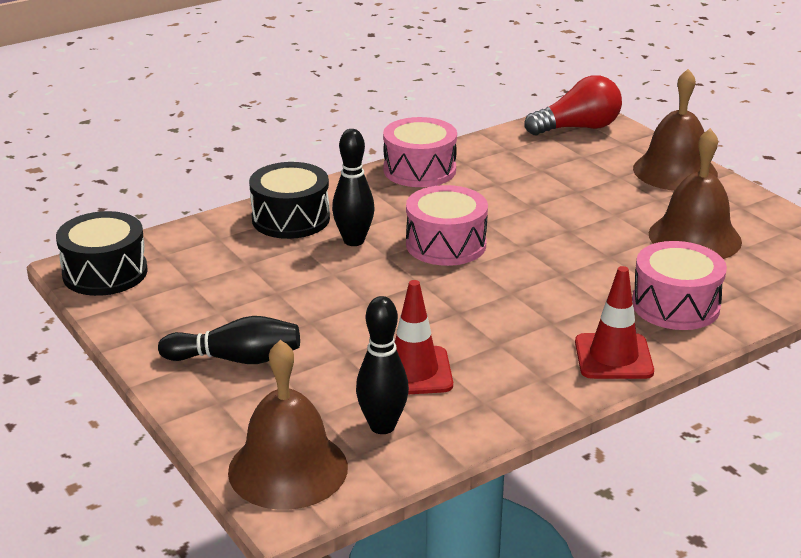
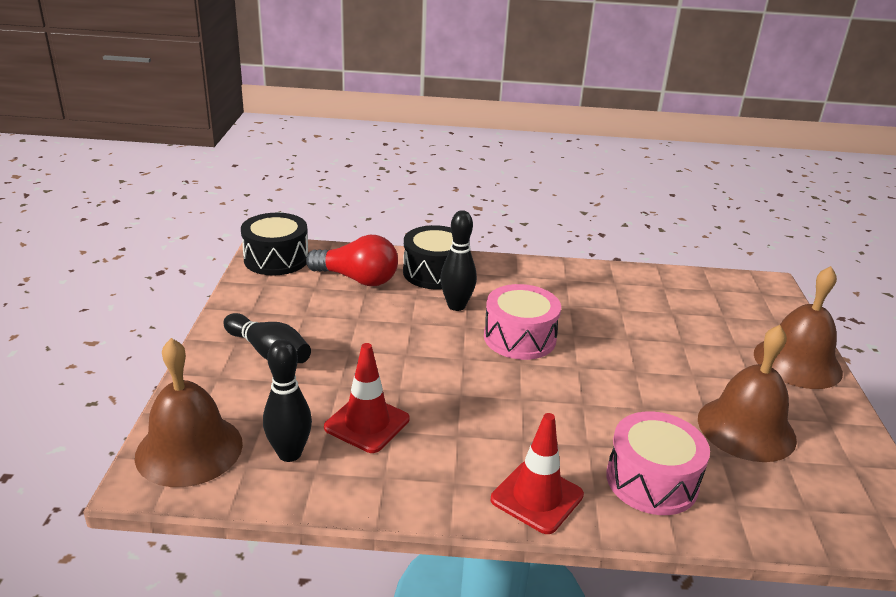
camera: 35 degrees right, 0 degrees up
(419, 170) = (572, 275): pink drum -> none
(577, 128) = (746, 292): red light bulb -> red light bulb (357, 279)

